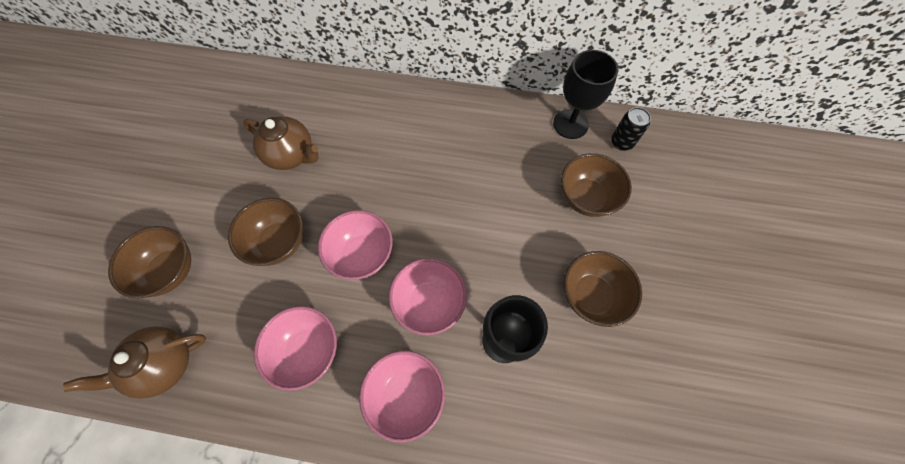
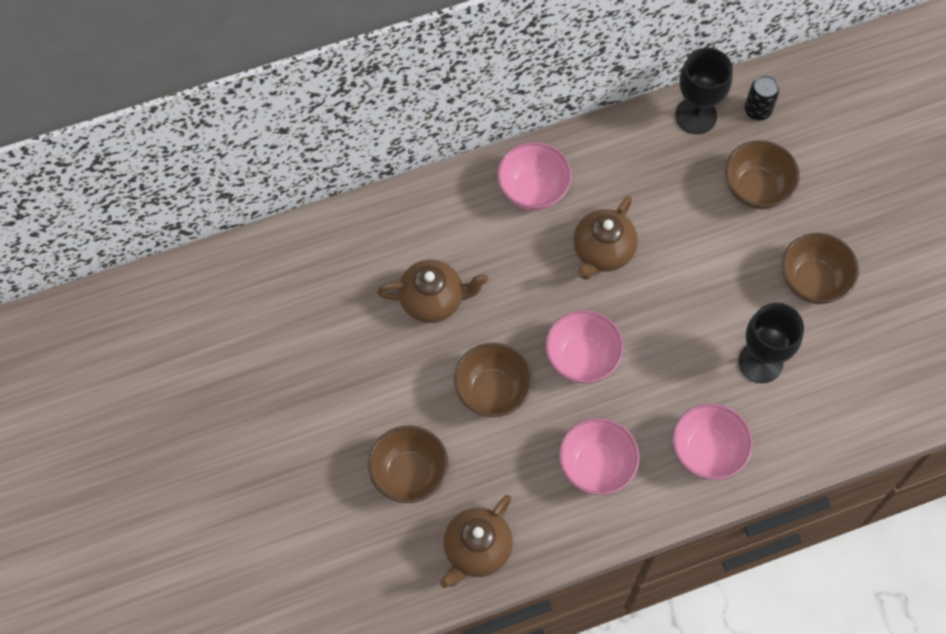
camera: 30 degrees left, 0 degrees up
(429, 303) = (675, 367): pink bowl -> pink bowl (533, 190)
(435, 183) = (602, 251): none -> brown teapot

